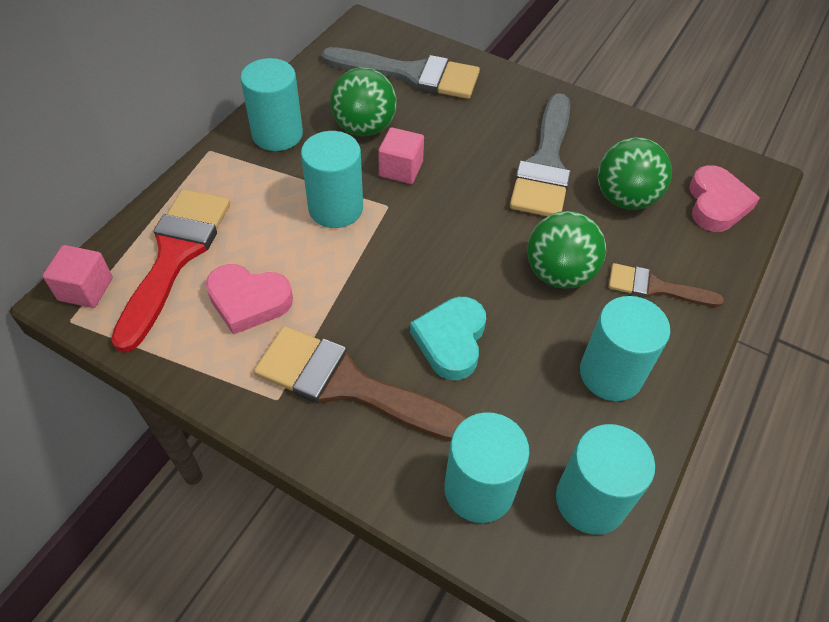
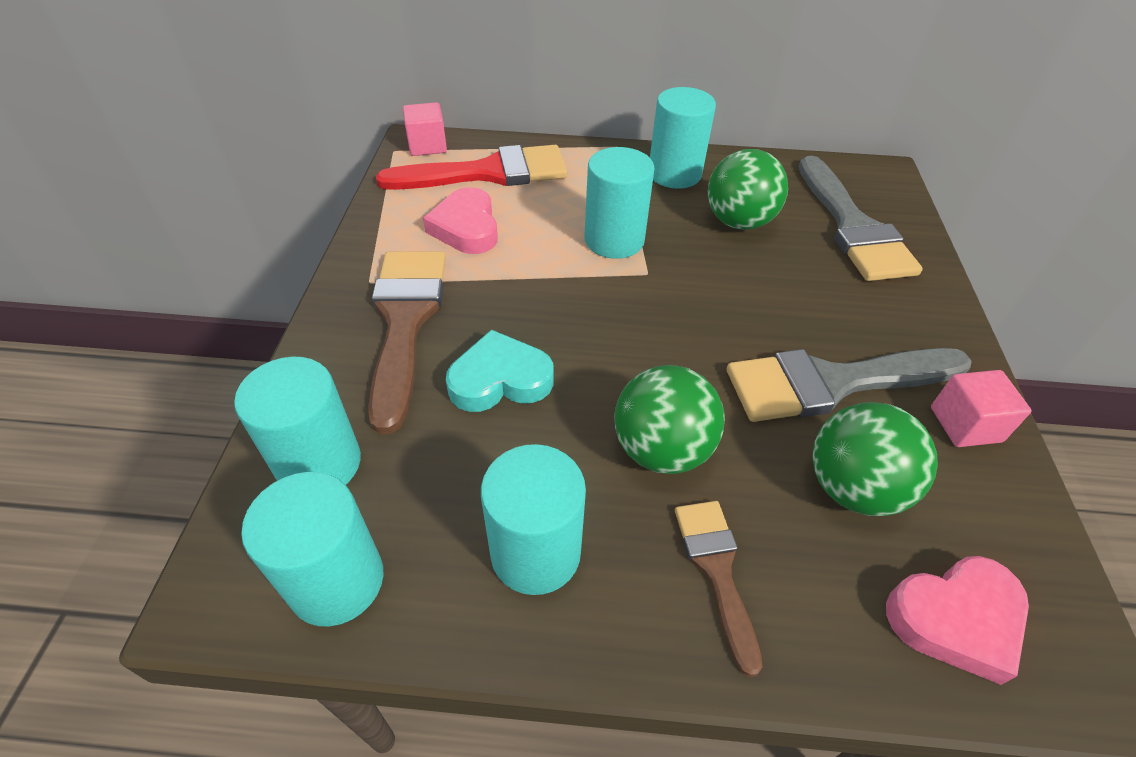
camera: 65 degrees right, 5 degrees down
(401, 169) = (706, 265): pink cube -> pink cube (965, 424)

